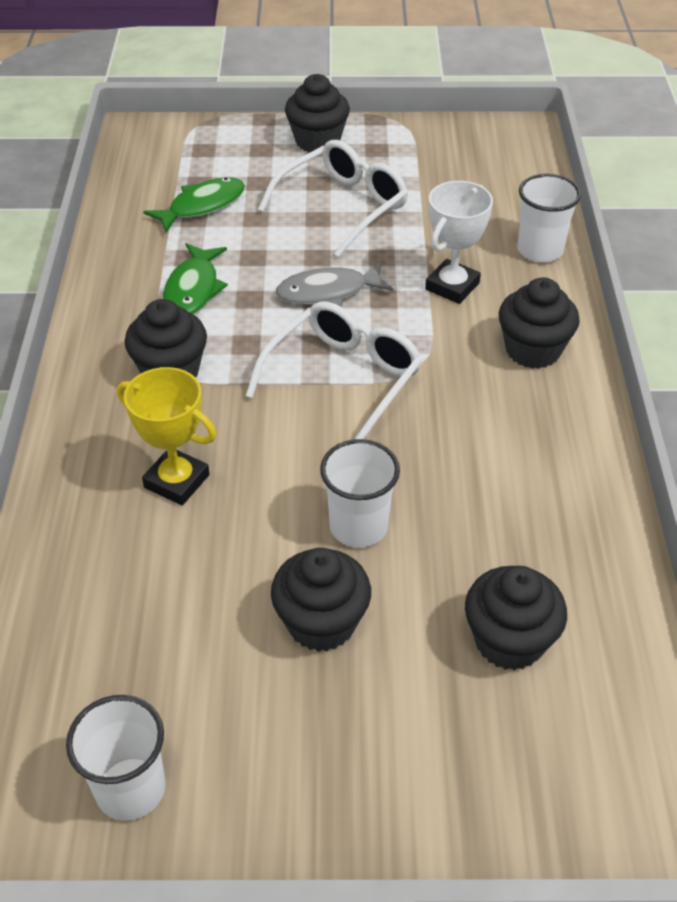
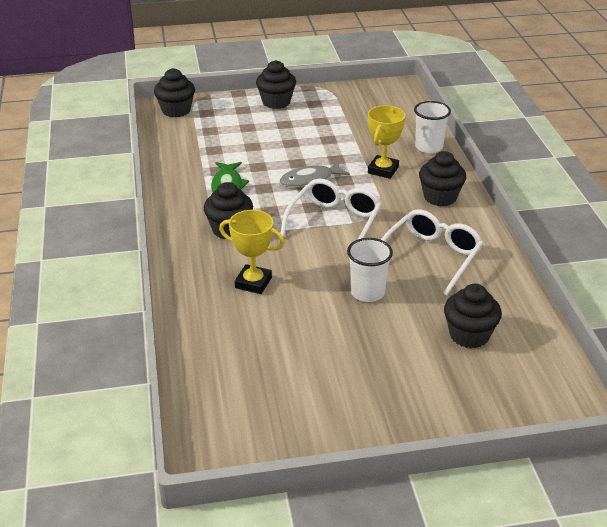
camera: 10 degrees left, 10 degrees down
(130, 789) = (280, 427): white cup -> none
(202, 206) = (217, 142): green fish -> none
(321, 623) = (362, 339): black cupcake -> black cupcake (176, 110)
(343, 206) = (304, 135): white glasses -> white glasses (431, 257)
(452, 286) = (383, 170): white trophy -> yellow trophy

